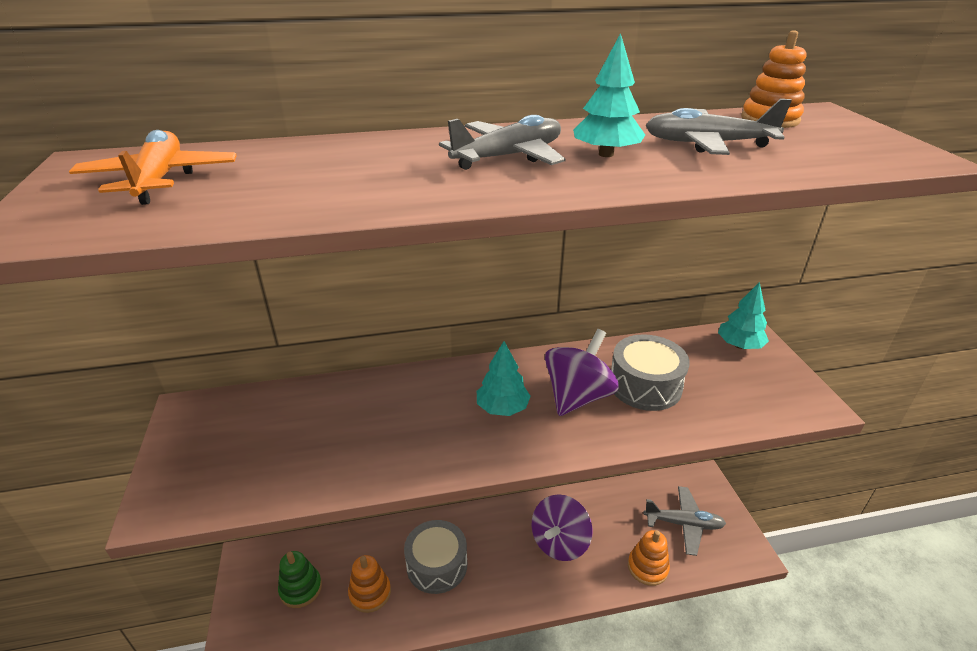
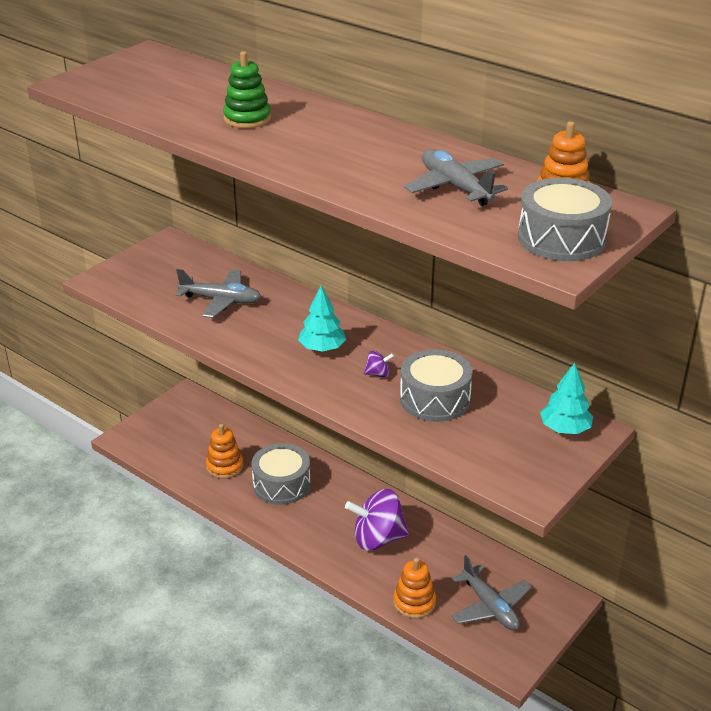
camera: 50 degrees right, 0 degrees up
(160, 180) = (155, 77): orange plane -> none
(301, 588) = (193, 434): green stacking toy -> green stacking toy (247, 119)
(509, 157) = (324, 139): grey plane -> grey plane (221, 300)
(577, 396) = (378, 374): purple spinning top -> purple spinning top, size x0.42
(606, 154) = (376, 163): turquoise tree -> none
(864, 143) = (561, 238): none -> grey drum

